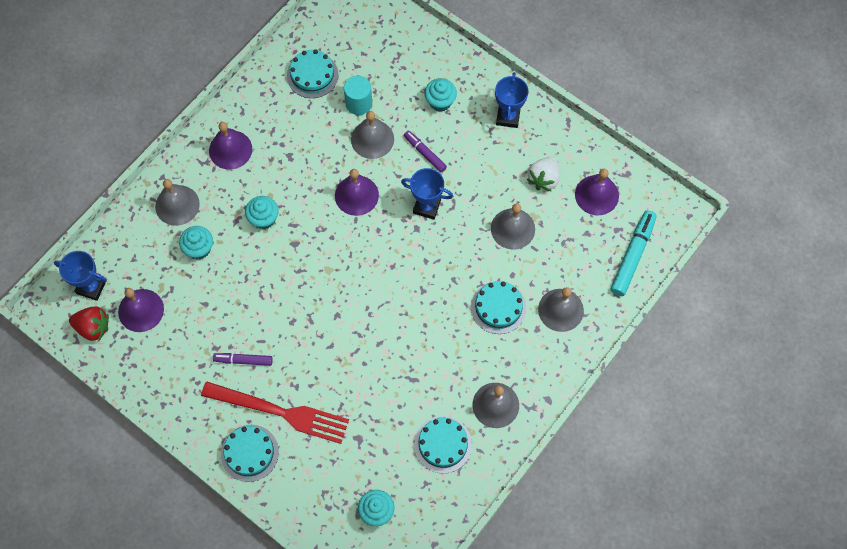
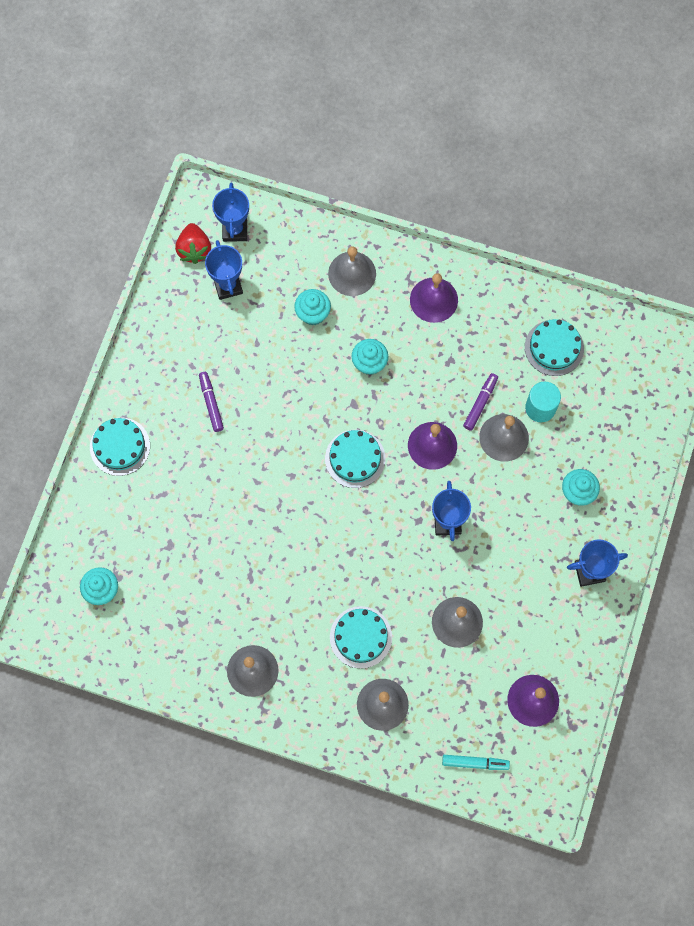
camera: 70 degrees right, 5 degrees up
(141, 310) = (228, 286): purple bell -> blue trophy
(280, 412) = (170, 459): red fork -> none
(425, 153) = (509, 498): purple marker -> purple marker (480, 403)
(443, 444) = (192, 631): turquoise cake -> turquoise cake (355, 458)
(543, 179) = (529, 636): white strawberry -> none
(632, 256) = (475, 763): turquoise marker -> turquoise marker, size x0.61

